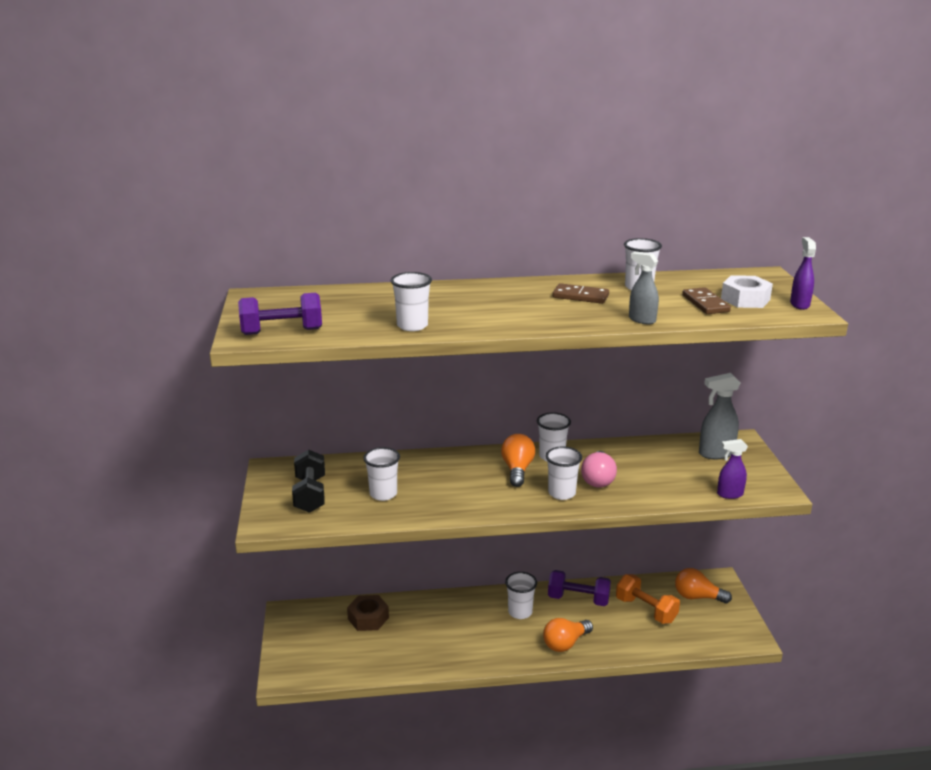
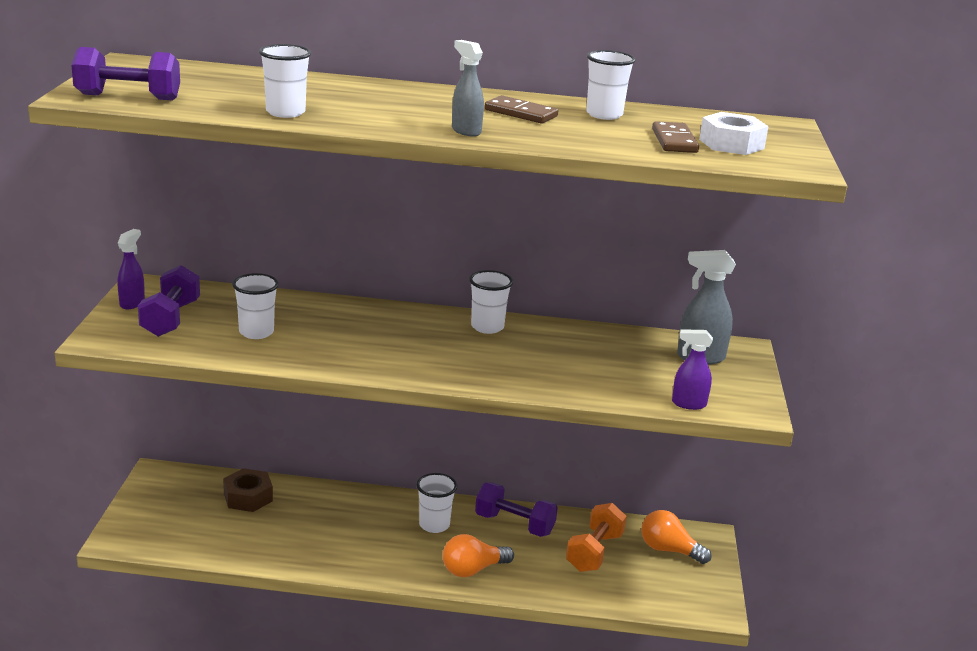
camera: 10 degrees right, 0 degrees up
(310, 494) = (171, 319): black dumbbell -> purple dumbbell
(517, 470) = (435, 334): orange light bulb -> none
(561, 493) = (473, 367): white cup -> none
(598, 479) = (529, 360): pink light bulb -> none
(641, 320) = (574, 145): grey spray bottle -> grey spray bottle (466, 131)
(646, 610) = (594, 552): orange dumbbell -> orange dumbbell turned 60 degrees clockwise
(799, 304) = (799, 158): purple spray bottle -> purple spray bottle (132, 303)

